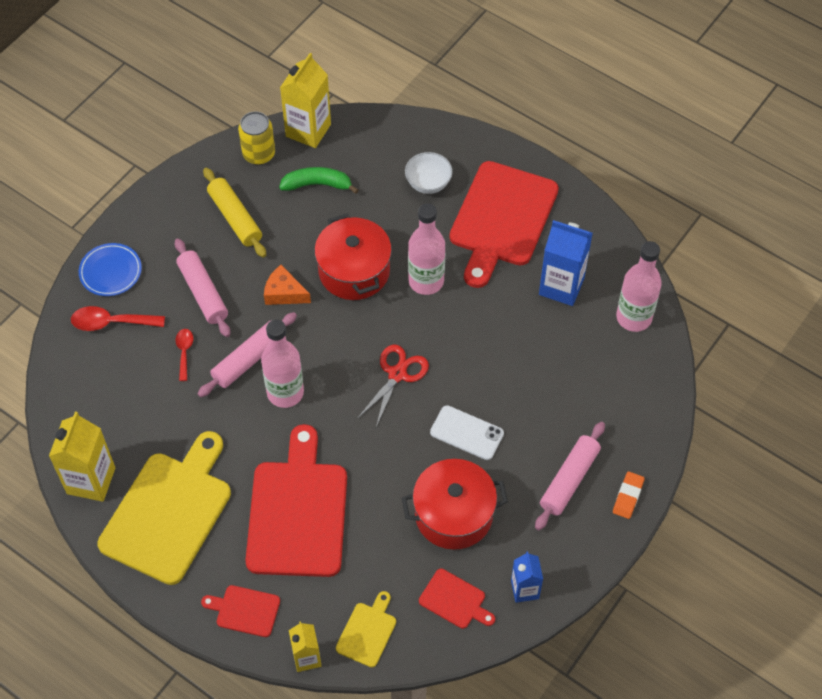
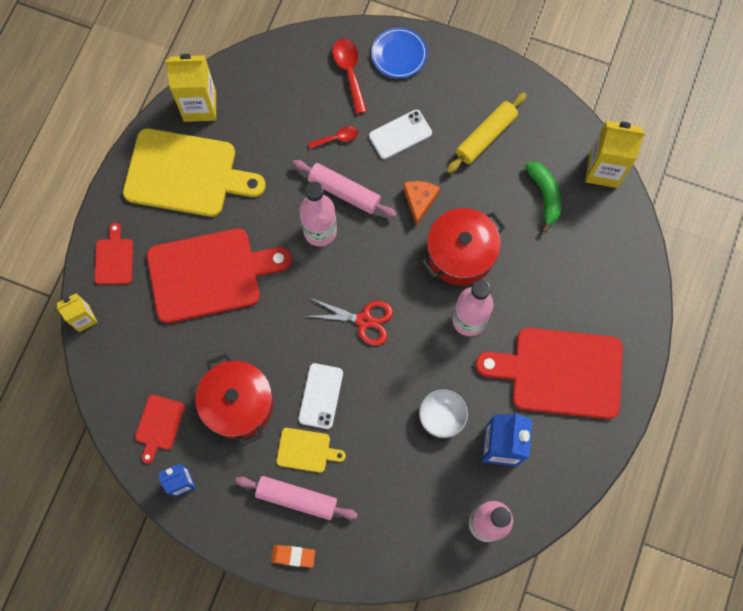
camera: 75 degrees right, 15 degrees up
(203, 292) = (400, 134): pink rolling pin -> white phone
(259, 154) = (561, 135): yellow can -> none
(367, 632) = (116, 360): yellow cutting board -> yellow cutting board (306, 450)
(428, 183) = (579, 294): white bowl -> white bowl (442, 416)

